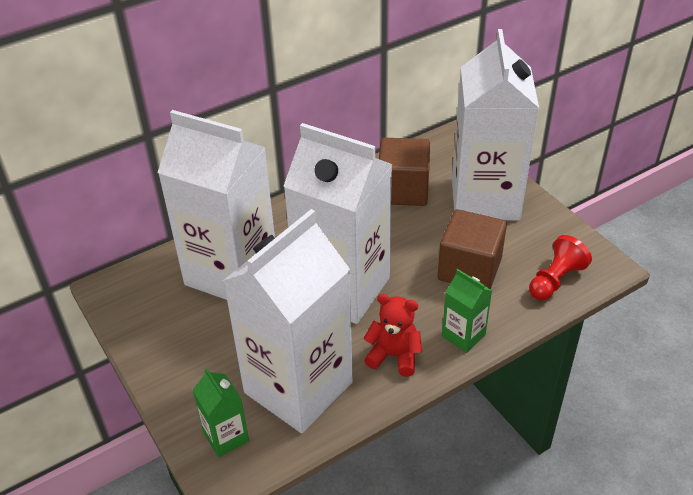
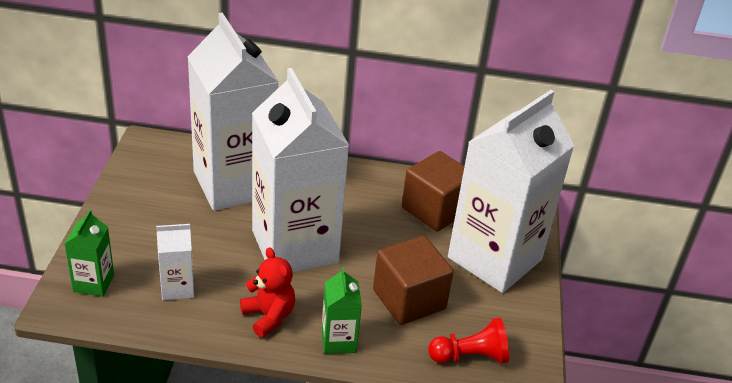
camera: 35 degrees right, 5 degrees down
(298, 387) = (177, 288): white carton -> white carton, size x0.42

